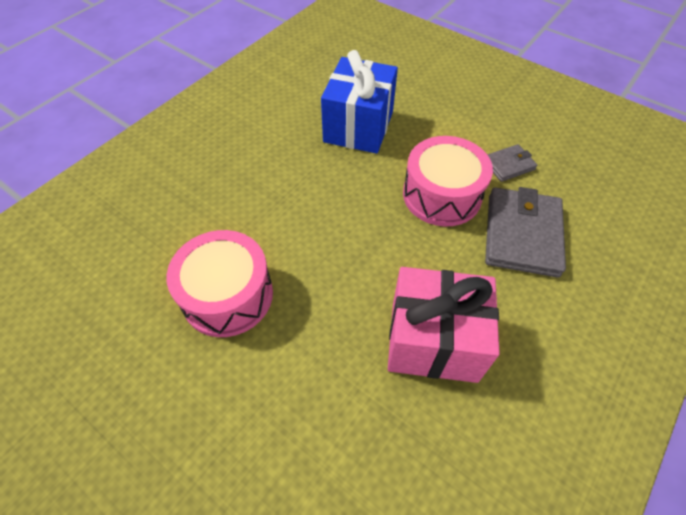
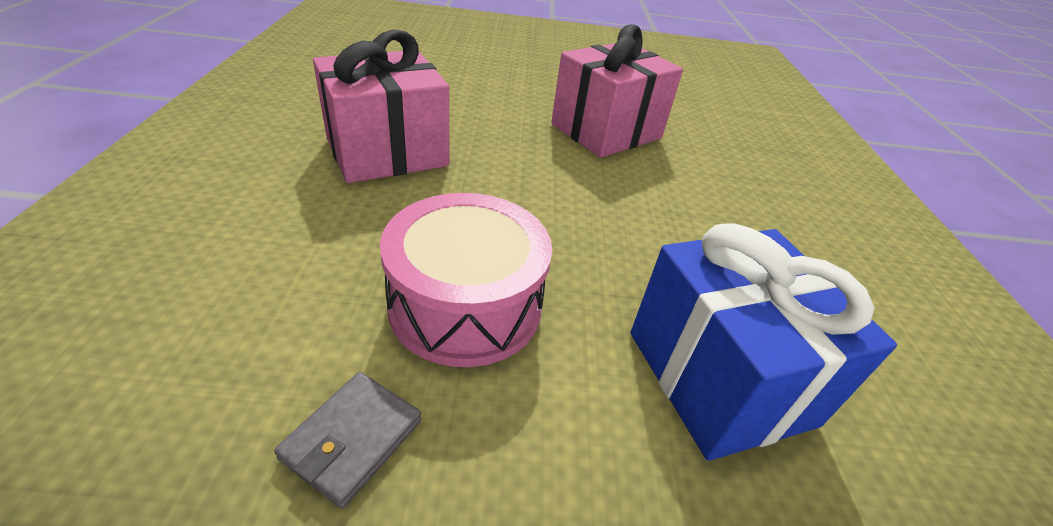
camera: 140 degrees right, 15 degrees down
(227, 295) = (606, 131): pink drum -> pink gift
(522, 235) = (296, 292): grey wallet -> none

